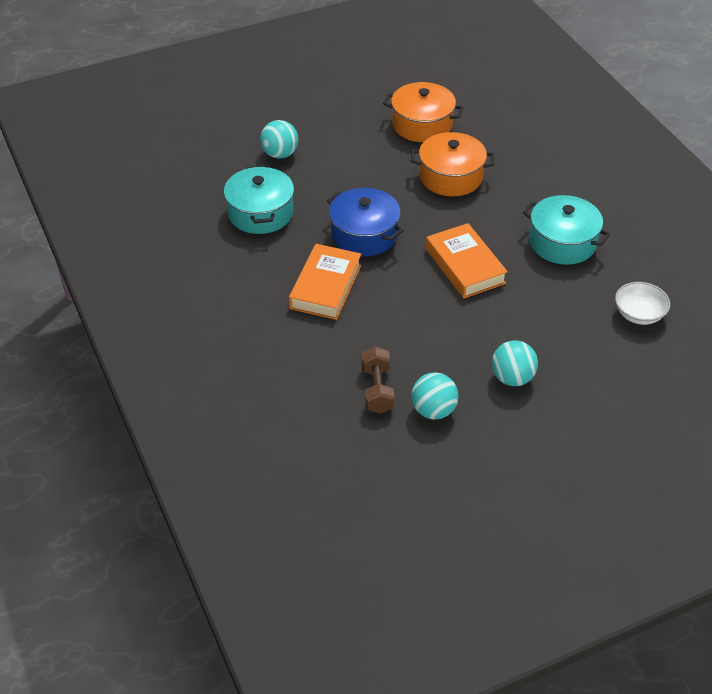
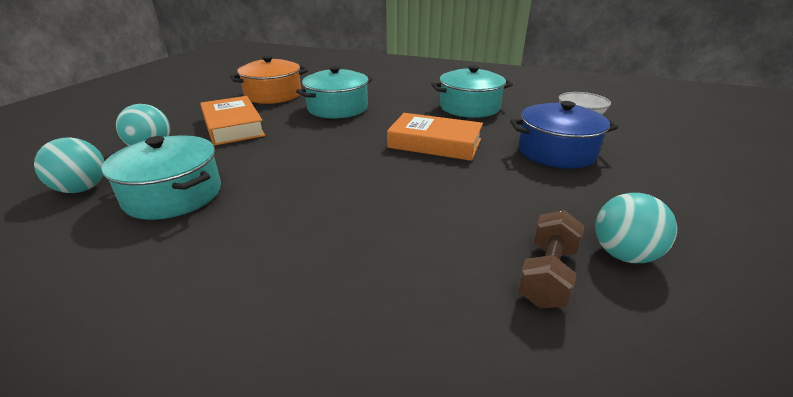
camera: 45 degrees left, 15 degrees down
(325, 287) = (337, 216): orange book -> orange book (233, 126)
(364, 235) = (318, 162): blue pot -> blue pot (556, 152)
(377, 390) = (547, 275): brown dumbbell -> brown dumbbell turned 75 degrees clockwise
(451, 177) = (337, 108): orange pot -> turquoise pot
(512, 378) = (608, 187): turquoise ball -> turquoise ball (82, 189)

